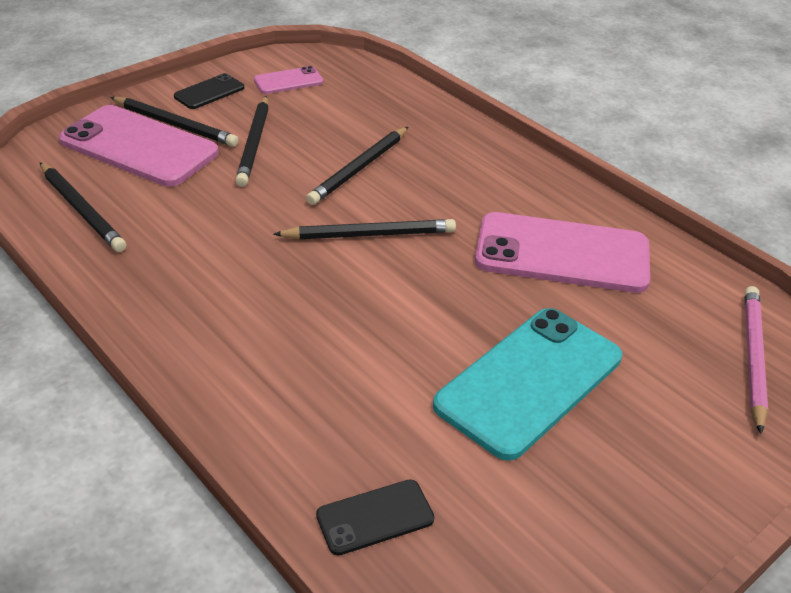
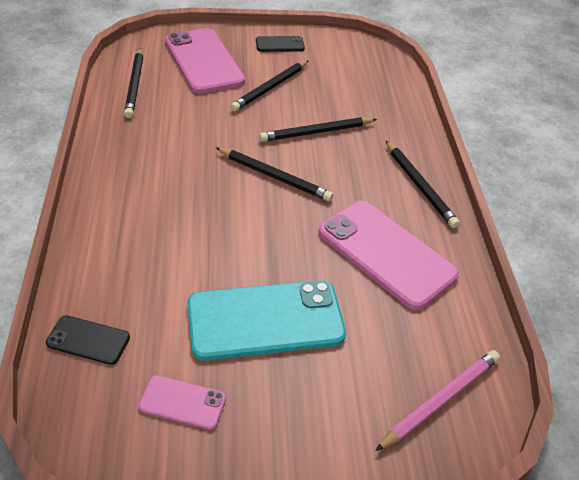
camera: 35 degrees right, 5 degrees up
(175, 125) = (238, 56): black pencil -> black pencil (419, 186)
(288, 81) = (336, 57): pink phone -> pink phone (182, 402)

